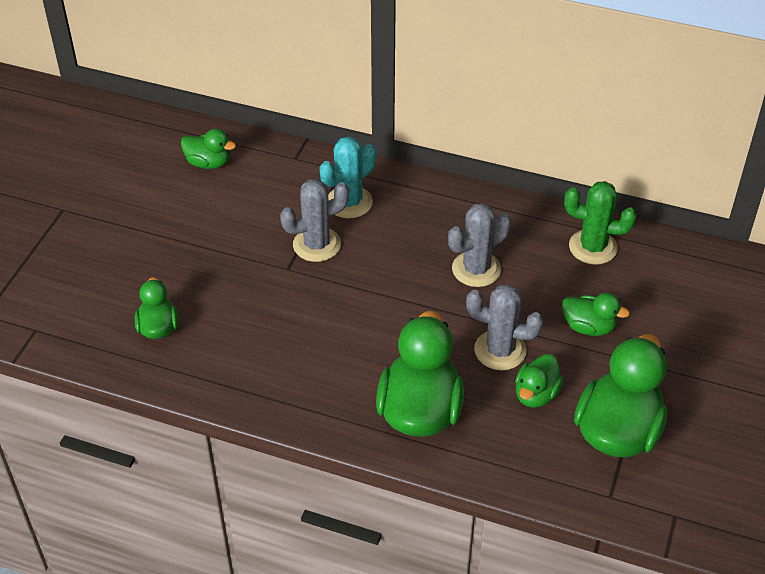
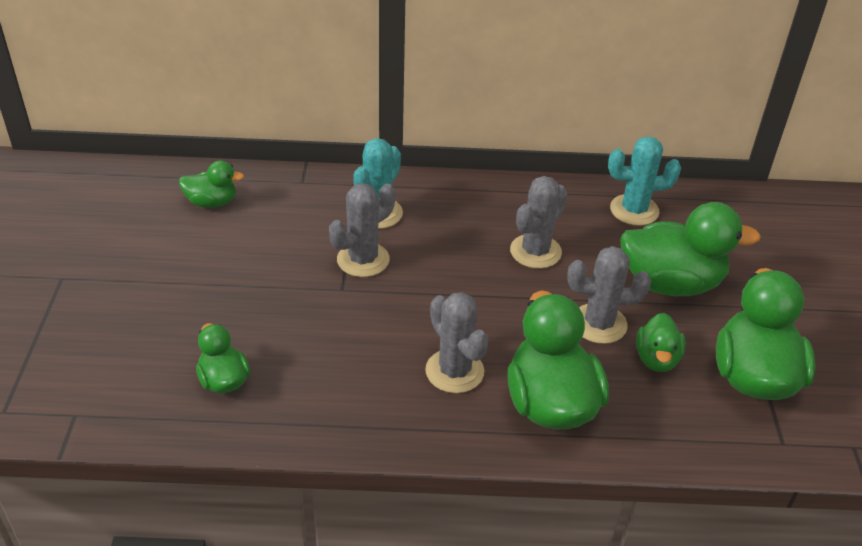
camera: 20 degrees left, 5 degrees down
(350, 364) = (454, 371): none -> grey cactus
(589, 327) = (671, 283): green duck -> green duck, size x1.88
(593, 247) = (634, 210): green cactus -> turquoise cactus

